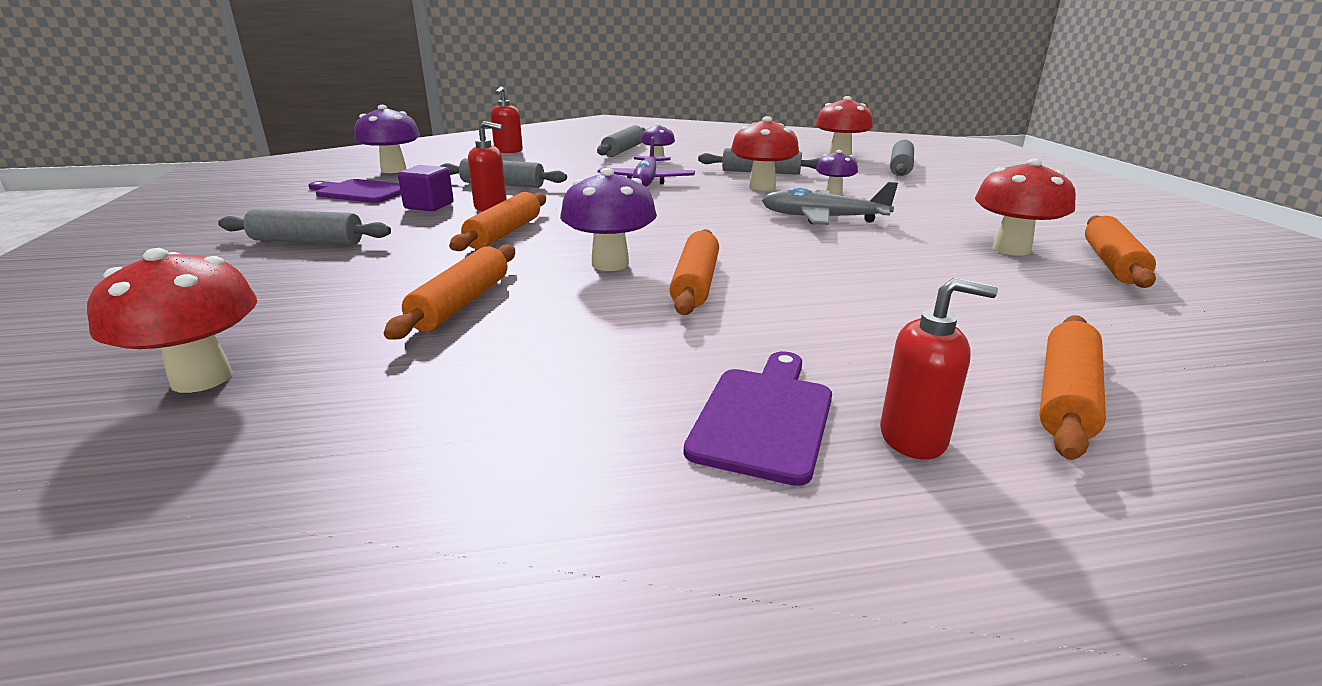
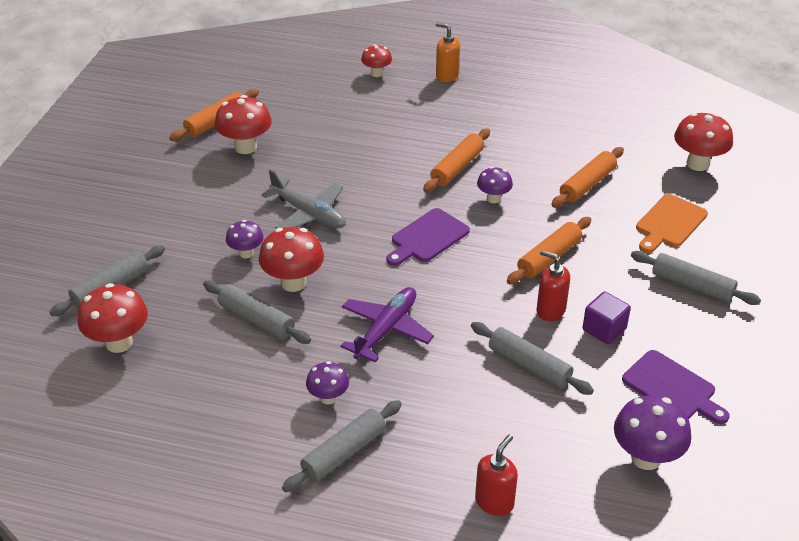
camera: 155 degrees left, 15 degrees up
(316, 285) = (669, 223): none -> orange cutting board
(610, 264) = (493, 198): purple mushroom -> purple mushroom, size x0.60
(764, 418) = (488, 93): purple cutting board -> purple cutting board (427, 238)
(913, 438) = (447, 76): red soap dispenser -> orange soap dispenser
(1066, 397) = (376, 73): orange rolling pin -> red mushroom

